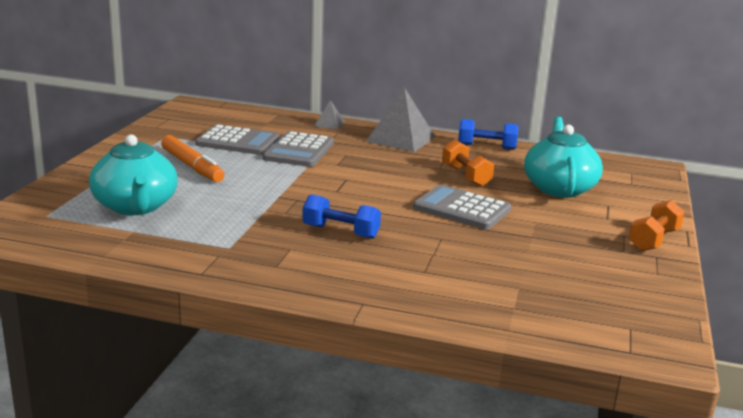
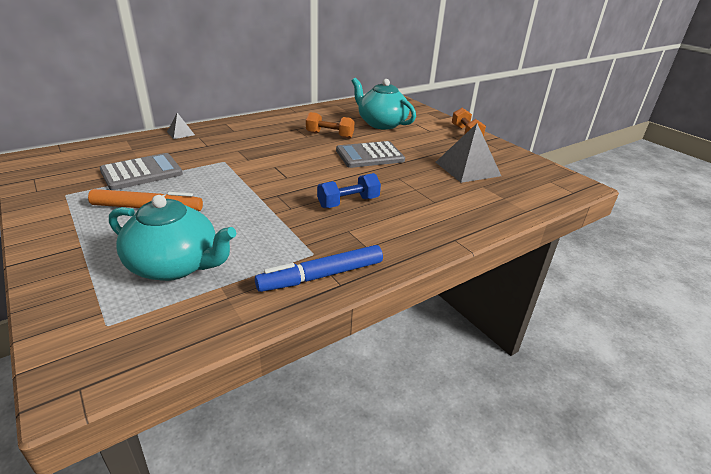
camera: 50 degrees left, 10 degrees up
(201, 262) = (321, 276): none -> blue marker
(299, 151) = (202, 160): grey calculator -> none
(400, 139) = (247, 126): grey pyramid -> grey pyramid (467, 168)
(486, 147) = (302, 114): blue dumbbell -> none

